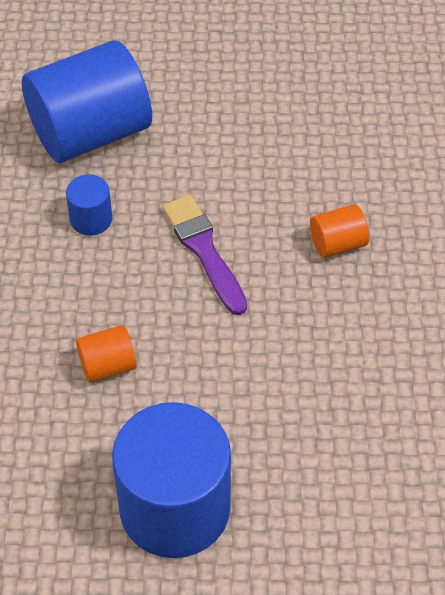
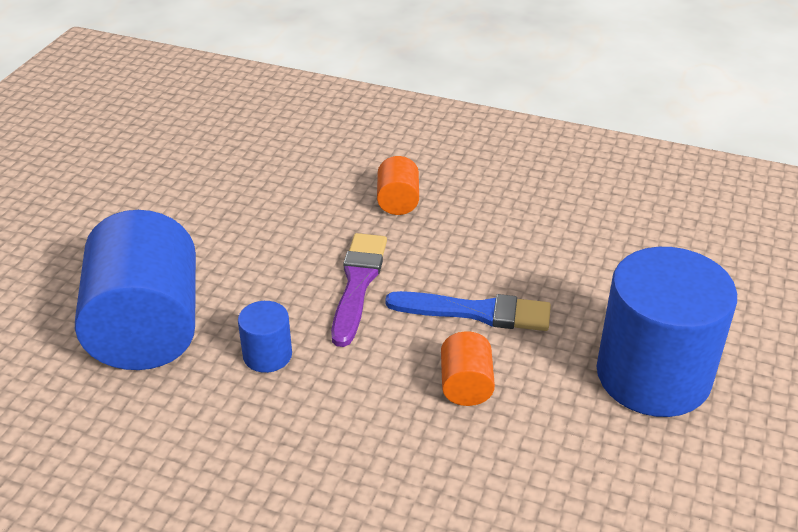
camera: 70 degrees left, 15 degrees down
(204, 250) = (358, 283): purple brush -> purple brush turned 105 degrees clockwise
(204, 349) = (476, 312): none -> blue brush

